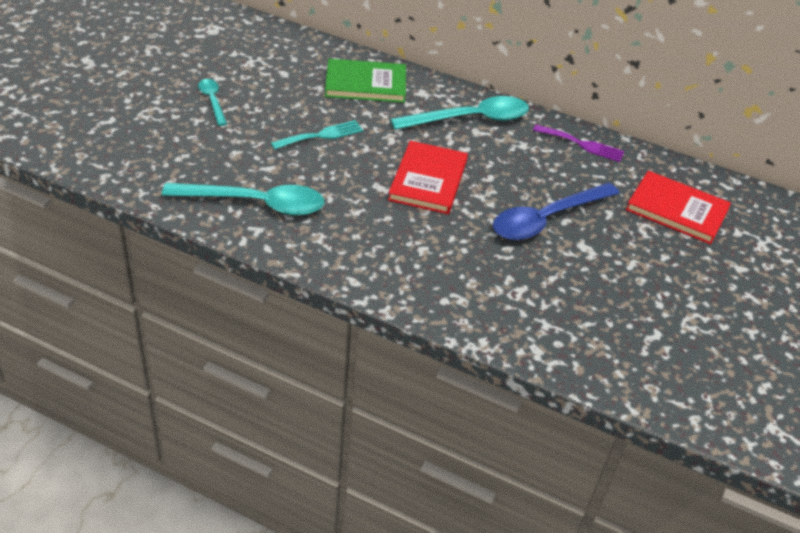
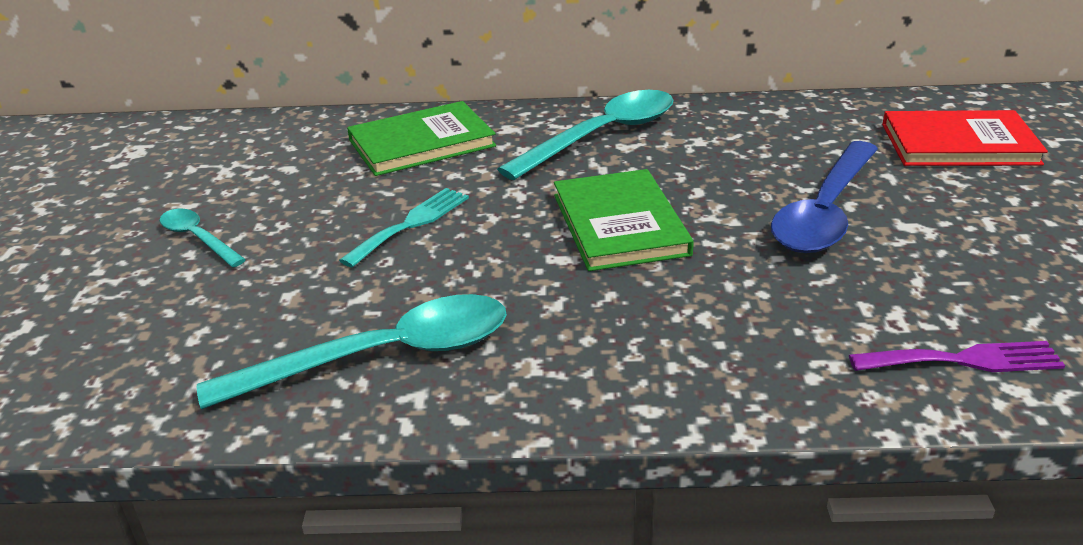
camera: 20 degrees left, 10 degrees down
(428, 180) = (619, 224): red book -> green book
(582, 144) = (768, 116): purple fork -> purple fork (964, 360)

